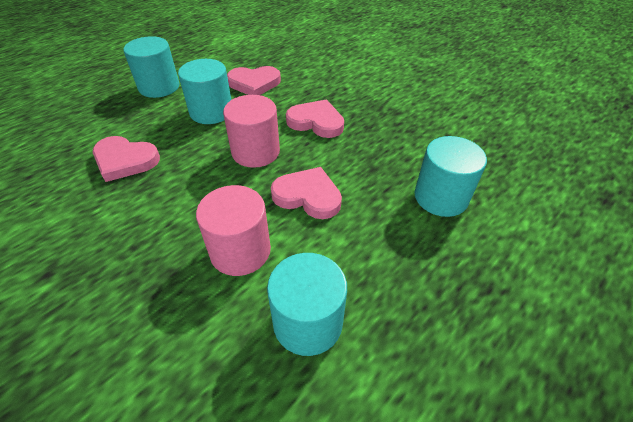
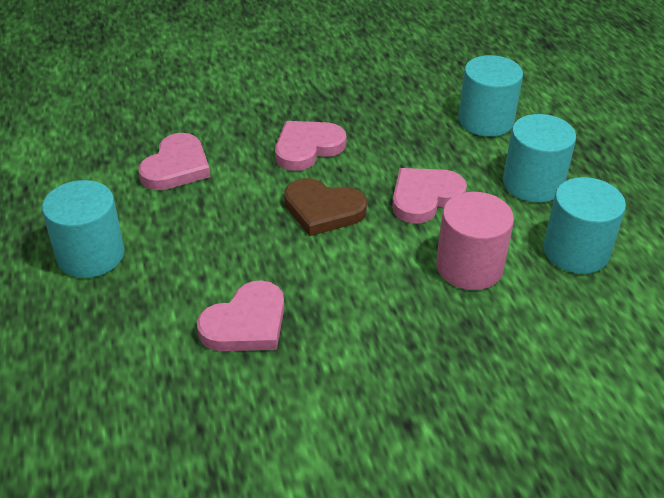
camera: 60 degrees left, 5 degrees down
(211, 112) = (206, 222): turquoise cylinder -> turquoise cylinder (533, 183)
(255, 152) = (323, 210): pink cylinder -> brown heart

